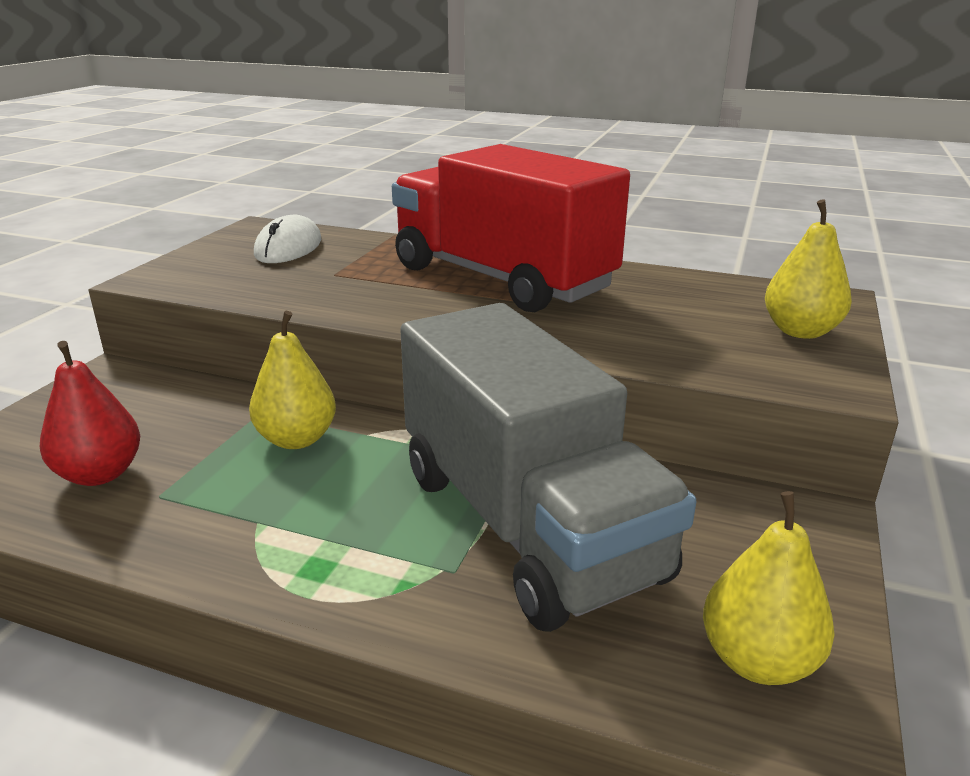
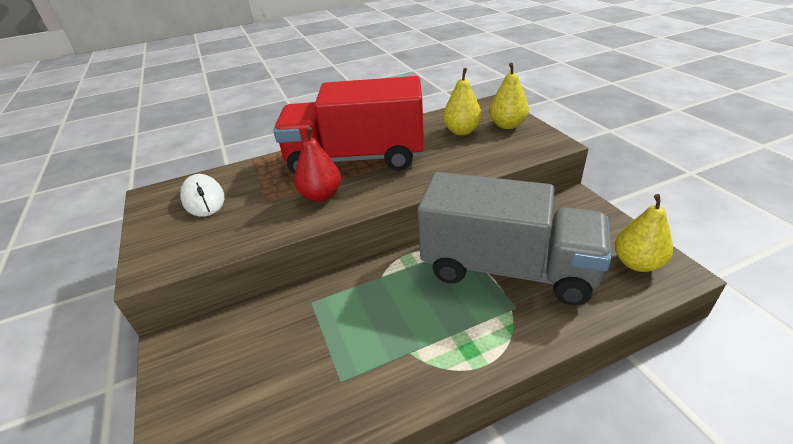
camera: 40 degrees left, 10 degrees up
(100, 474) = (286, 398): red pear -> red pear (321, 195)
(296, 439) = (355, 302): yellow pear -> yellow pear (461, 131)

